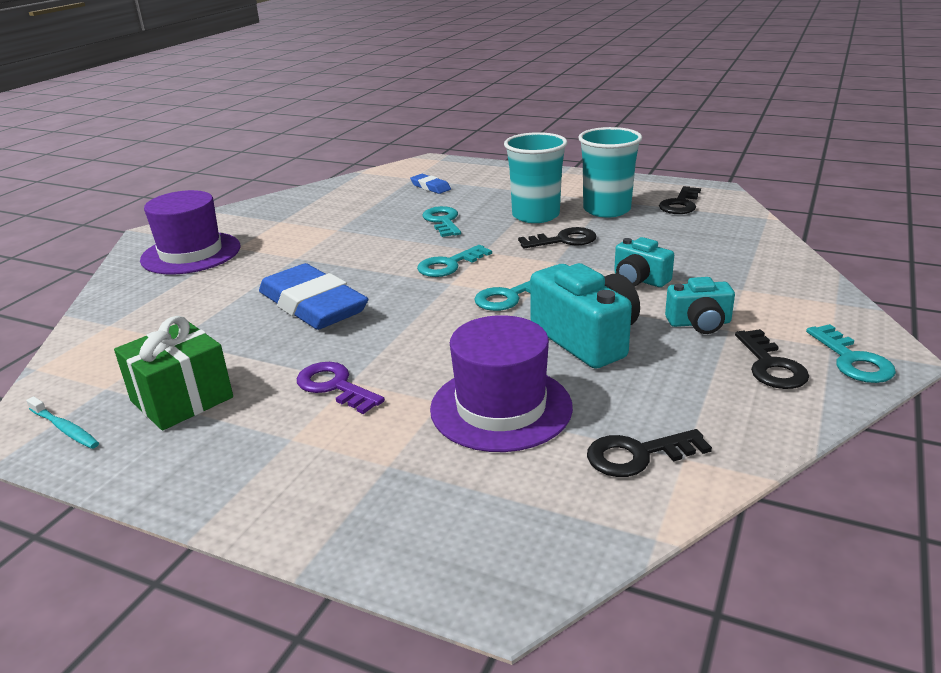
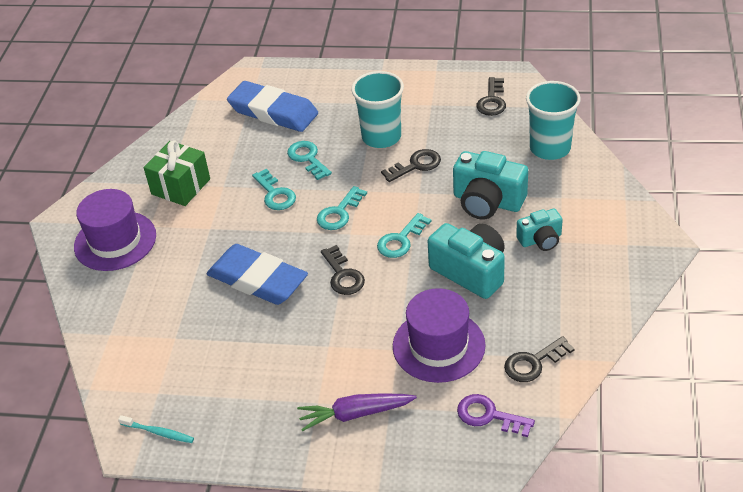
camera: 15 degrees left, 15 degrees up
(182, 399) = (221, 389): green gift -> green gift (181, 186)
(332, 463) = (355, 414): none -> purple carrot
(334, 386) = (320, 353): purple key -> purple key (488, 415)
(430, 187) = (273, 111): blue eraser -> blue eraser, size x2.25
(606, 210) = (436, 119): turquoise cup -> turquoise cup (550, 148)
(639, 280) = (487, 201): turquoise camera -> turquoise camera, size x1.70
(771, 366) = (594, 270): black key -> black key (343, 275)
(852, 360) = (642, 254): turquoise key -> turquoise key (275, 194)

